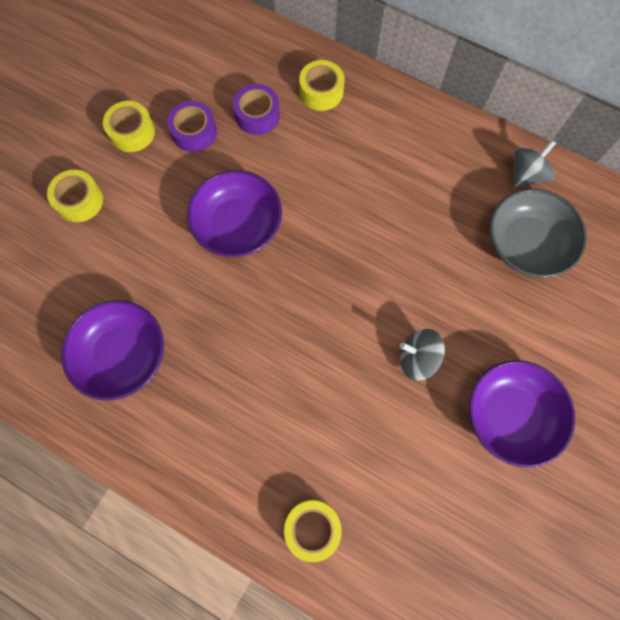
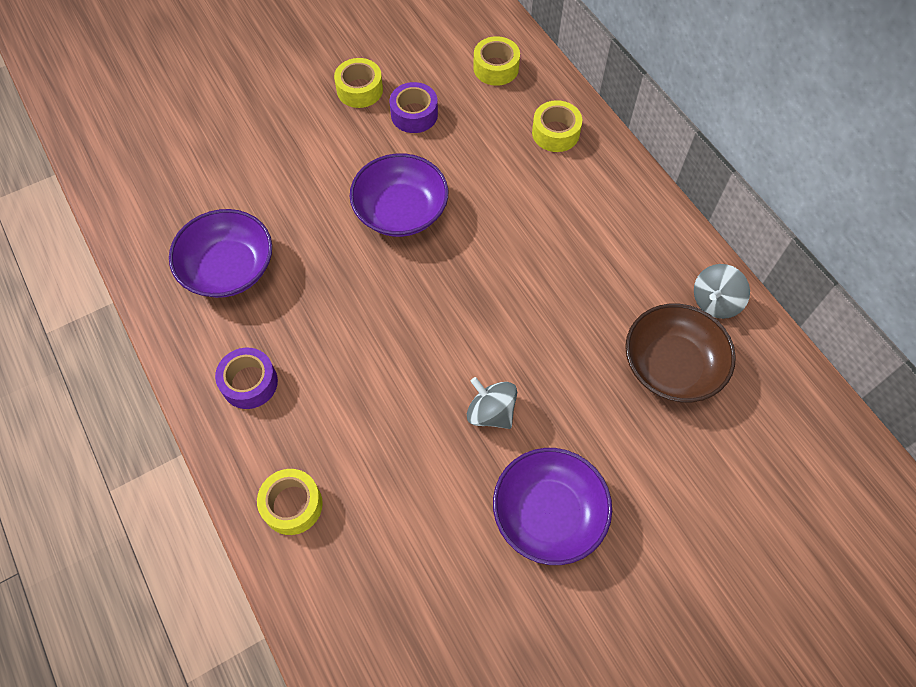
camera: 30 degrees right, 10 degrees down
(79, 200) = (277, 125): yellow tape -> yellow tape (496, 68)
(257, 115) = (481, 126): purple tape -> purple tape (249, 383)
(526, 174) = (715, 302): grey spinning top -> grey spinning top turned 150 degrees clockwise
(526, 243) = (672, 365): grey bowl -> brown bowl

